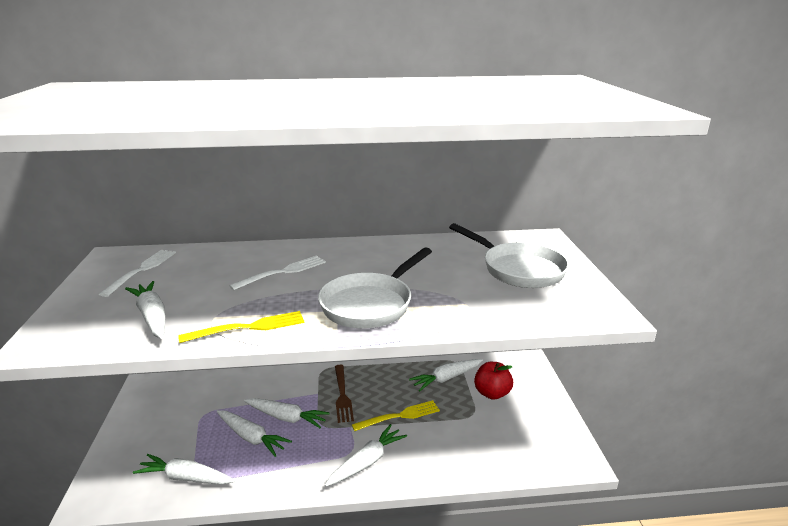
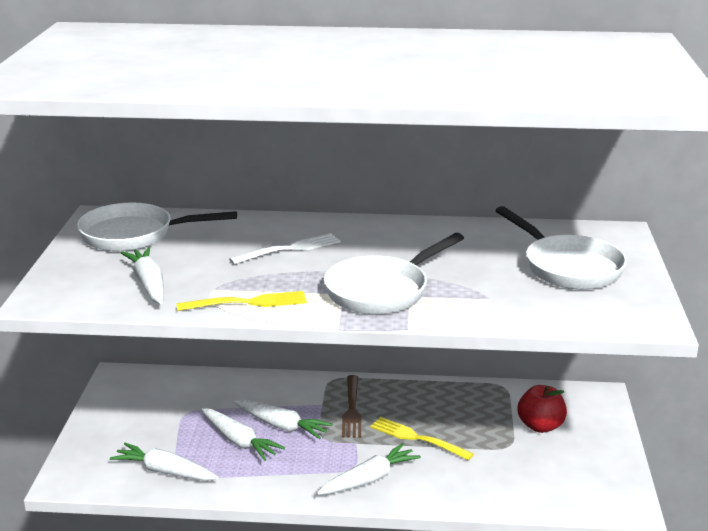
camera: 10 degrees right, 0 degrees up
(142, 270) = (134, 235): white fork -> white pan
(399, 416) = (417, 438): yellow fork -> yellow fork turned 135 degrees counterclockwise
(446, 378) = (486, 404): white carrot -> none

